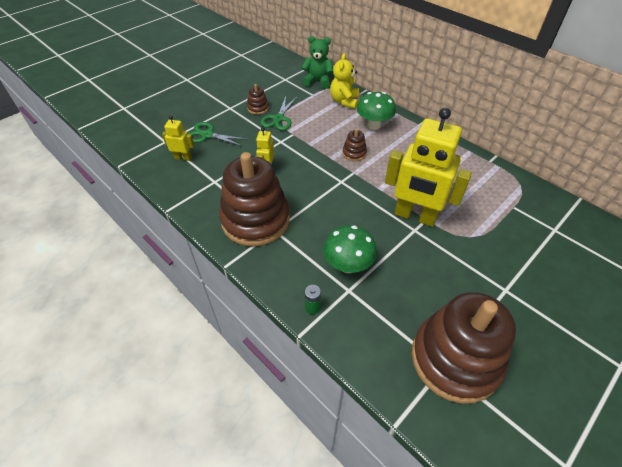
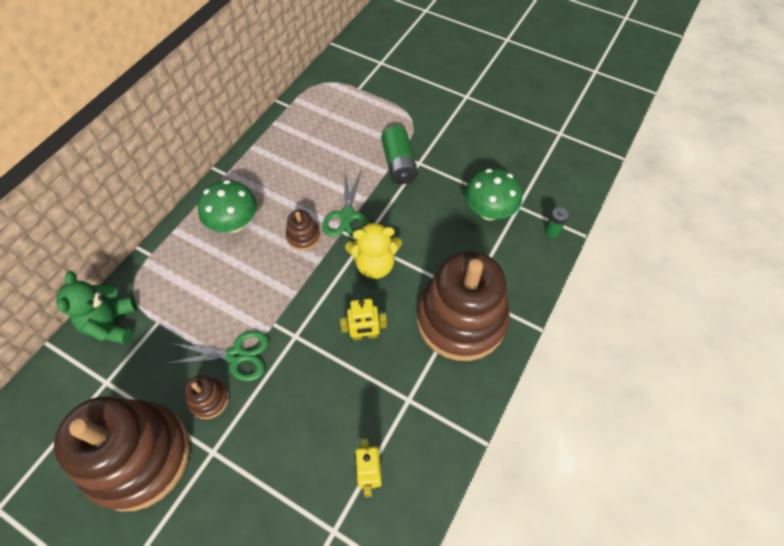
camera: 105 degrees left, 10 degrees up
(207, 135) = (301, 459): green scissors -> green scissors (347, 216)
(344, 101) = (175, 271): yellow teddy bear -> yellow teddy bear (374, 264)
(415, 216) = (399, 164): yellow robot -> green battery
(455, 359) = (550, 126): brown stacking toy -> brown stacking toy (139, 456)

